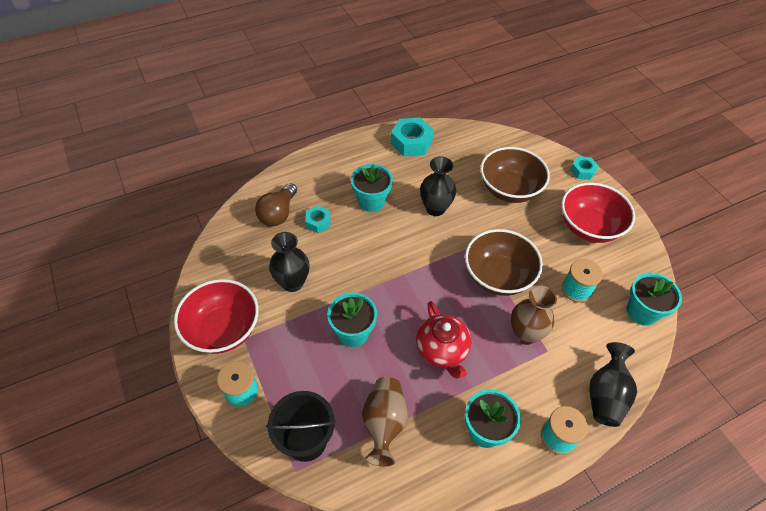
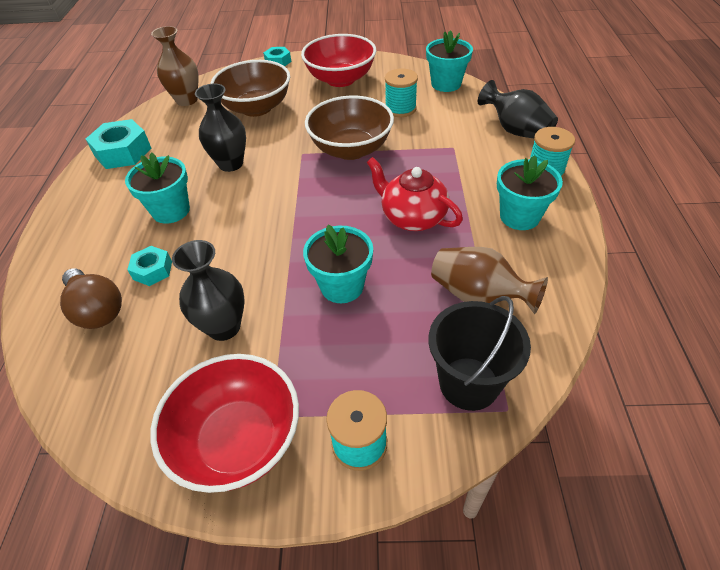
camera: 60 degrees left, 5 degrees down
(442, 351) = (412, 217): red teapot -> red teapot turned 150 degrees counterclockwise
(525, 334) = (428, 154): brown vase -> brown vase (186, 100)

